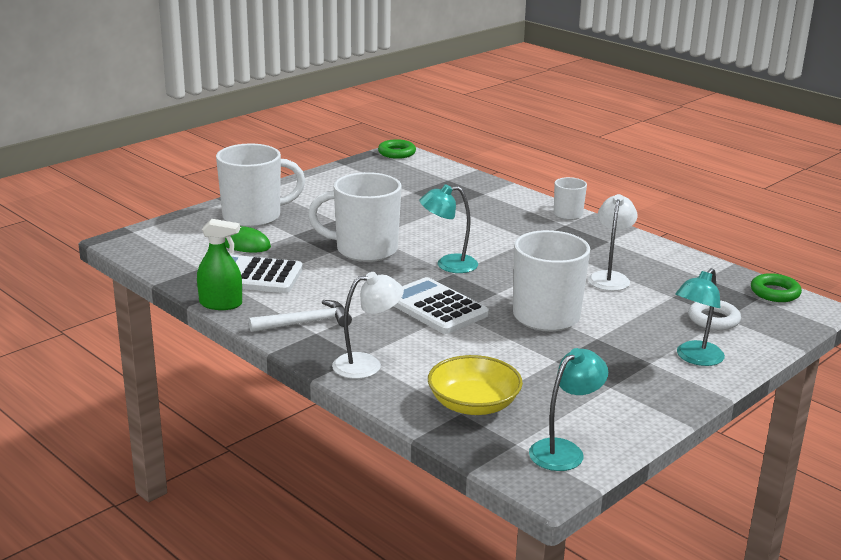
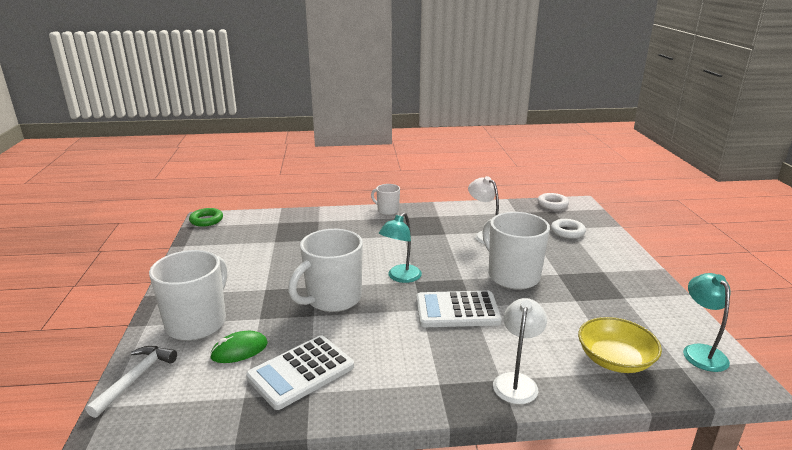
camera: 50 degrees left, 0 degrees up
(221, 304) = (329, 415): green spray bottle -> none
(306, 322) = (417, 381): white hammer -> white hammer (135, 378)
(695, 358) = (609, 257): turquoise lamp -> none
(775, 292) = (552, 204): green ring -> white ring

